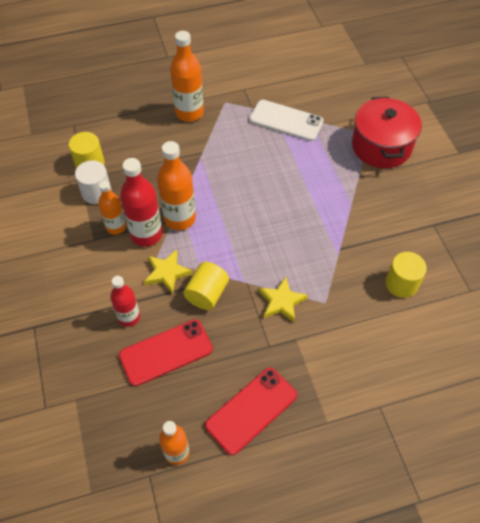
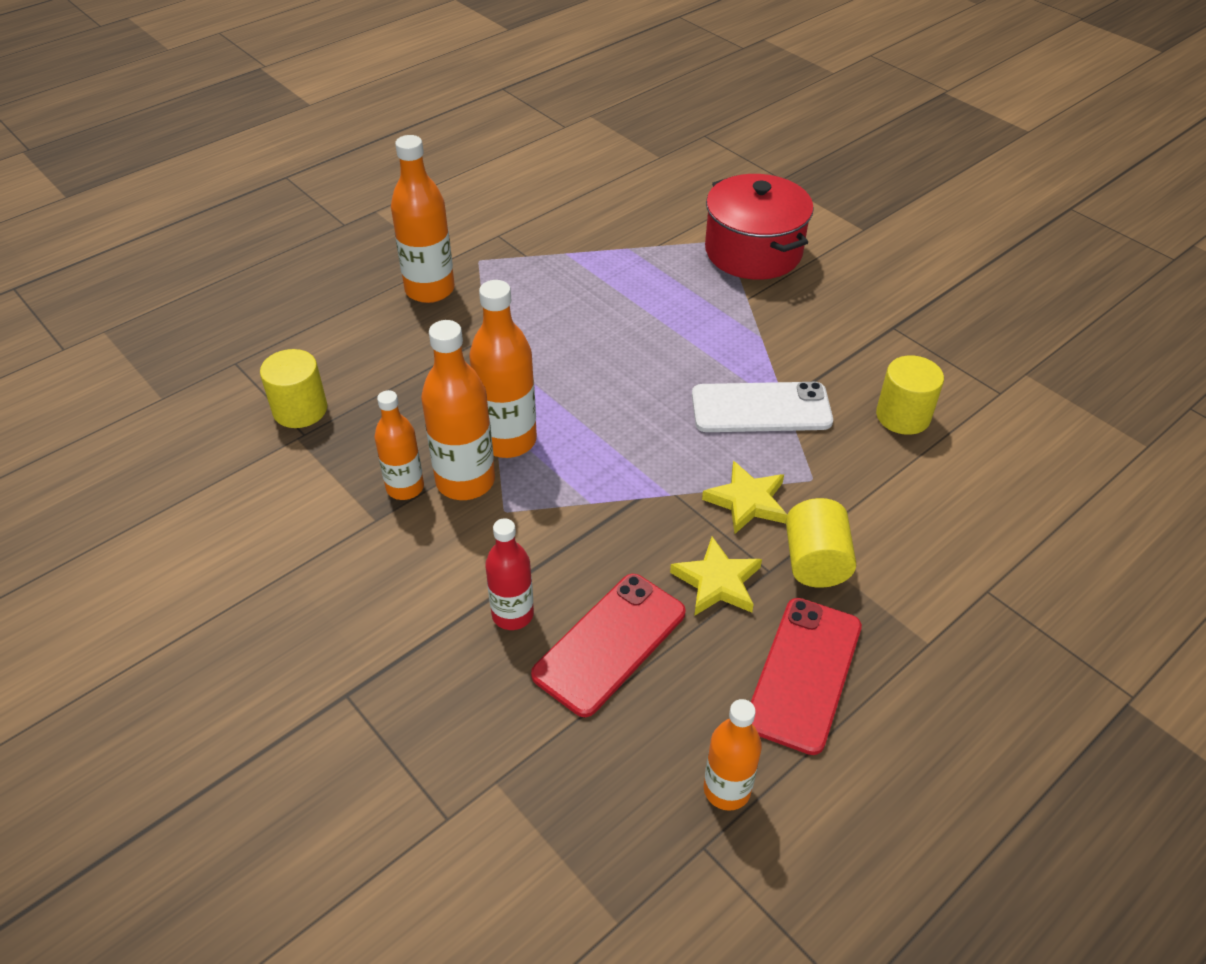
camera: 25 degrees left, 10 degrees down
(96, 192) = (338, 448): white cylinder -> none
(146, 234) = (465, 481): red bottle -> orange bottle
(167, 273) = (536, 525): yellow star -> yellow star (717, 582)
(207, 294) = (622, 532): yellow cylinder -> yellow cylinder (815, 562)
(286, 121) = (591, 258): white phone -> white phone (761, 408)

